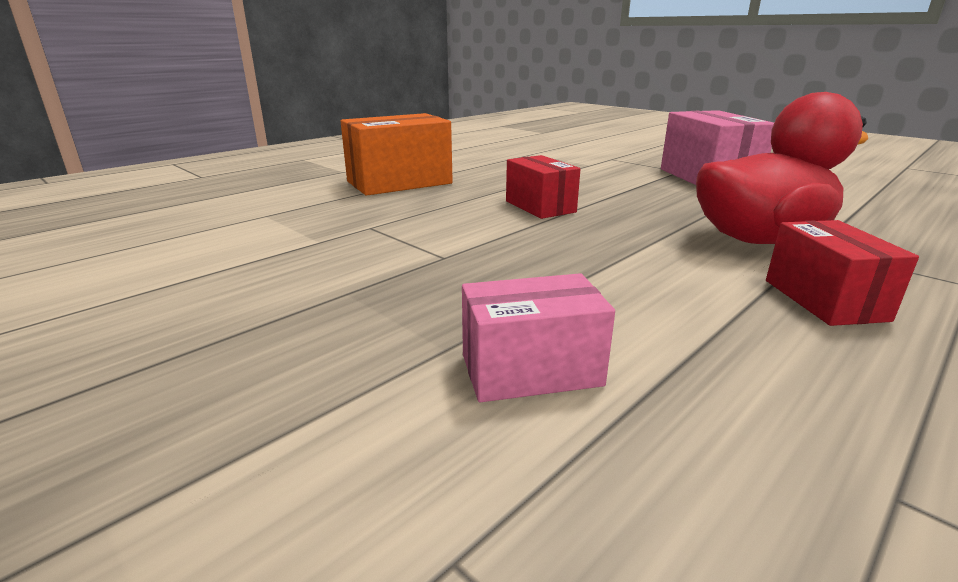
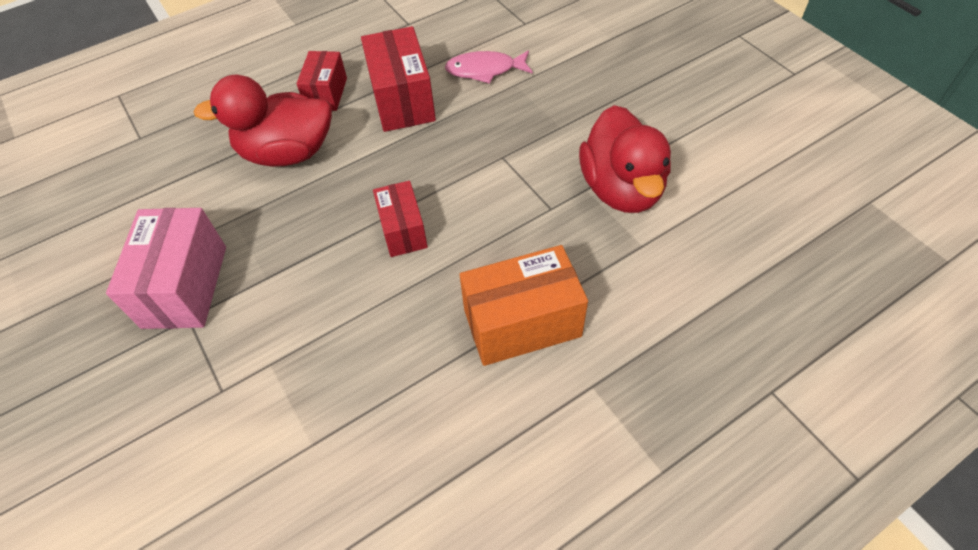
camera: 165 degrees left, 30 degrees up
(268, 244) = (621, 189): none -> red duck
(531, 370) = (485, 70): pink box -> pink fish
(667, 303) = (402, 100): none -> red box

